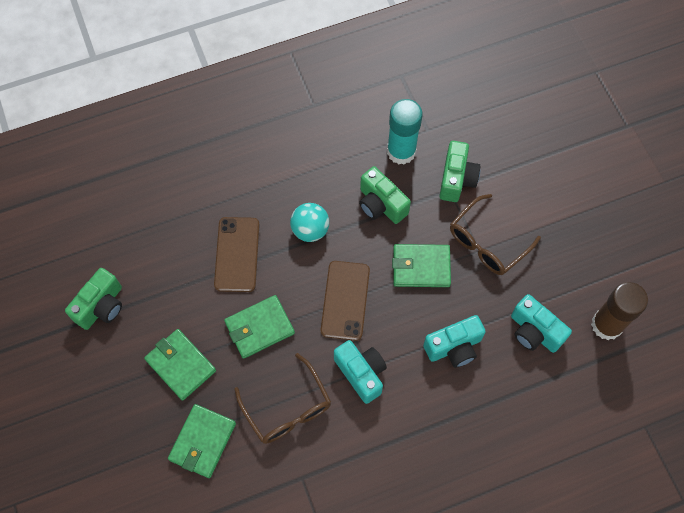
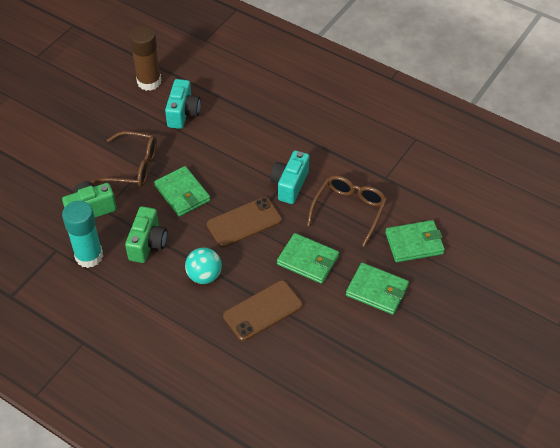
camera: 125 degrees left, 15 degrees down
(101, 306) = (381, 374): green camera -> none
(180, 365) = (377, 290): green wallet -> green wallet turned 75 degrees counterclockwise
(454, 347) = (229, 147): turquoise camera -> none

